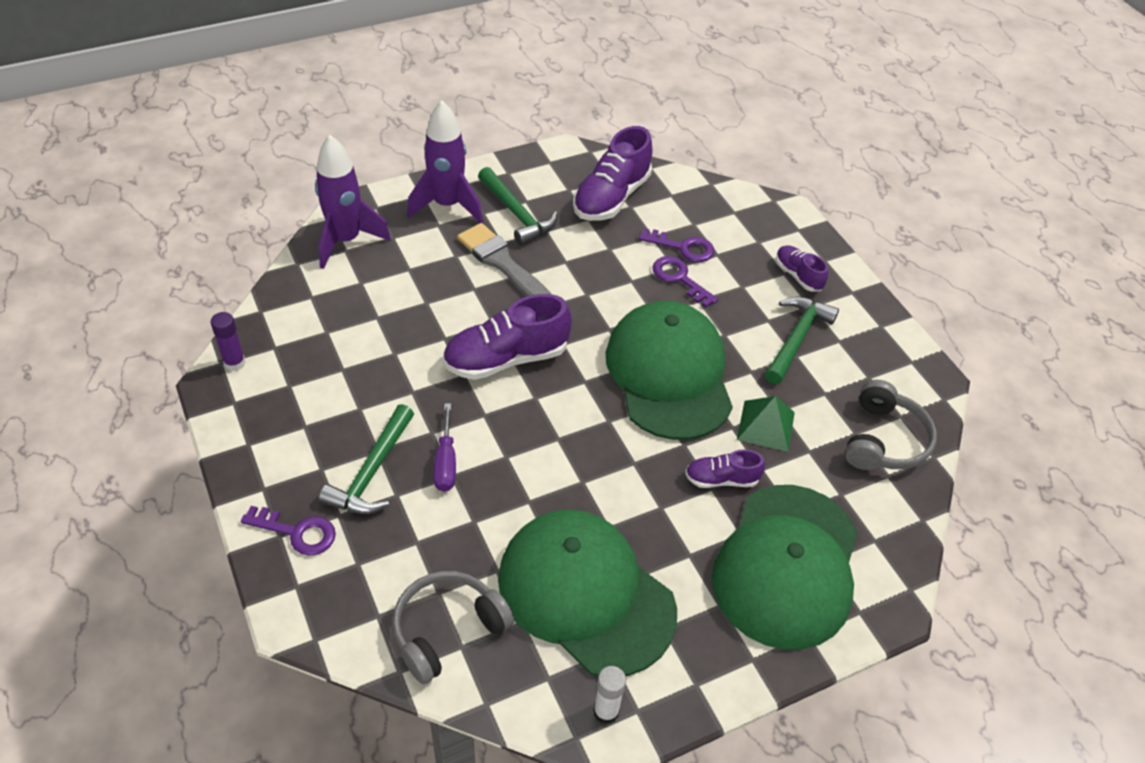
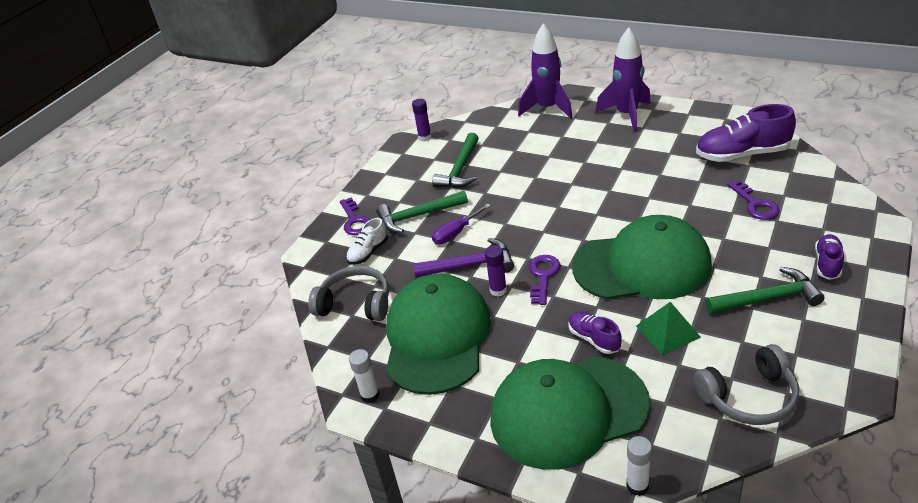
camera: 60 degrees right, 10 degrees down
(373, 559) = (368, 252): none -> white shoe
(502, 263) = (618, 157): grey brush -> none
(506, 358) = (554, 204): purple shoe -> none
(512, 489) = (470, 265): none -> purple hammer
(516, 214) = (663, 136): green hammer -> green hammer (460, 169)
(577, 496) = (498, 290): none -> purple glue stick
(669, 374) = (642, 265): green cap -> green cap turned 45 degrees clockwise
(679, 278) = (726, 220): purple key -> purple key (543, 276)
(908, 583) = (637, 486): none -> white glue stick

